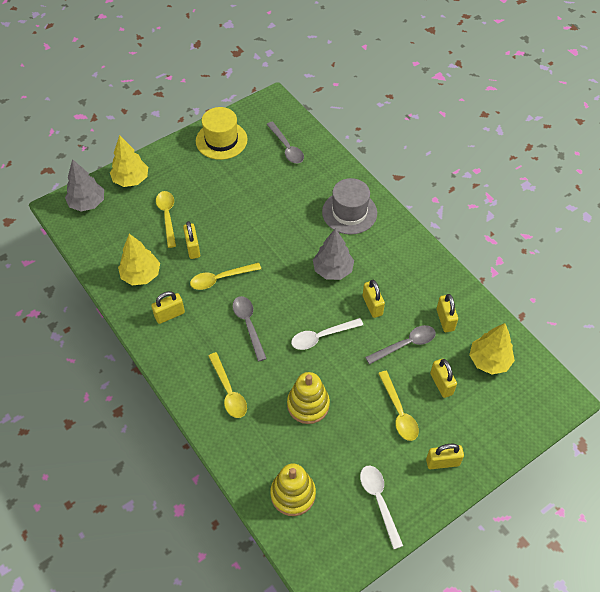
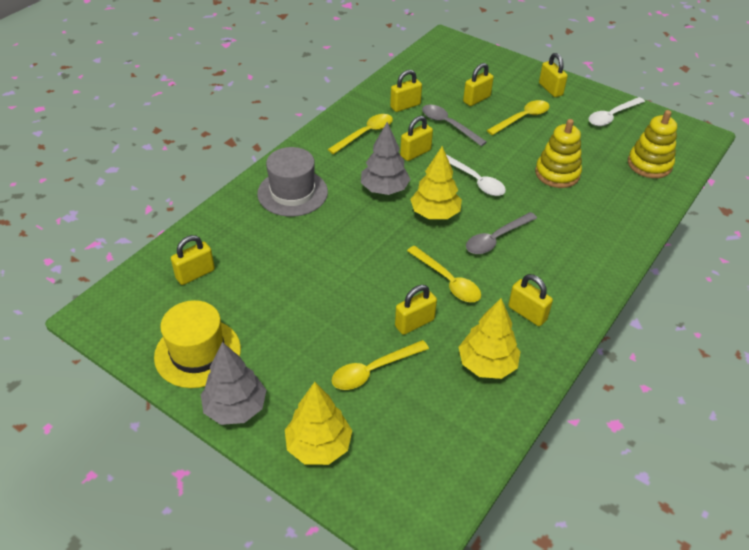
camera: 110 degrees left, 10 degrees down
(87, 203) = (392, 490): grey tree -> grey tree (235, 408)
(228, 391) = (585, 233): yellow spoon -> yellow spoon (365, 134)
(286, 148) = (195, 274): grey spoon -> yellow padlock
(489, 360) = (434, 77): yellow tree -> yellow tree (435, 214)

